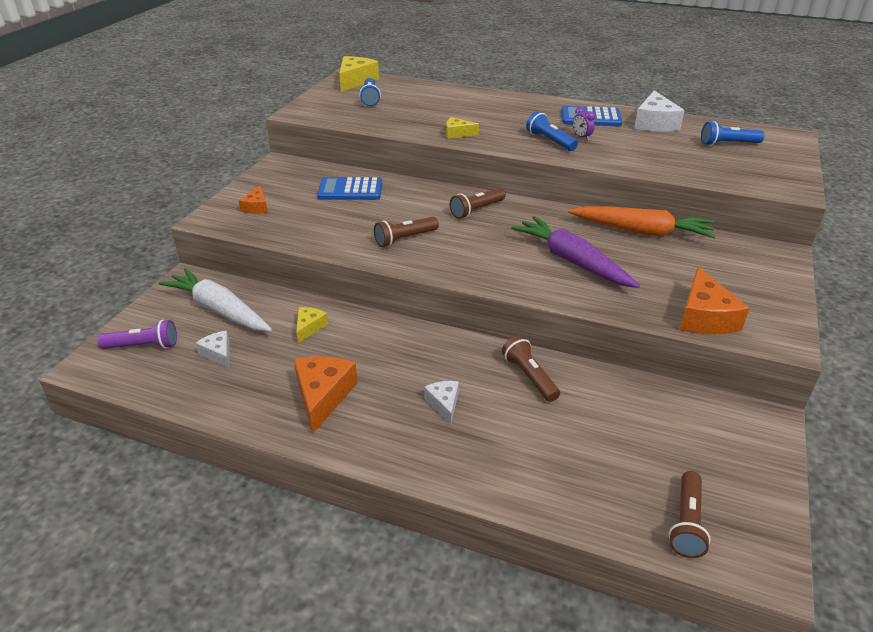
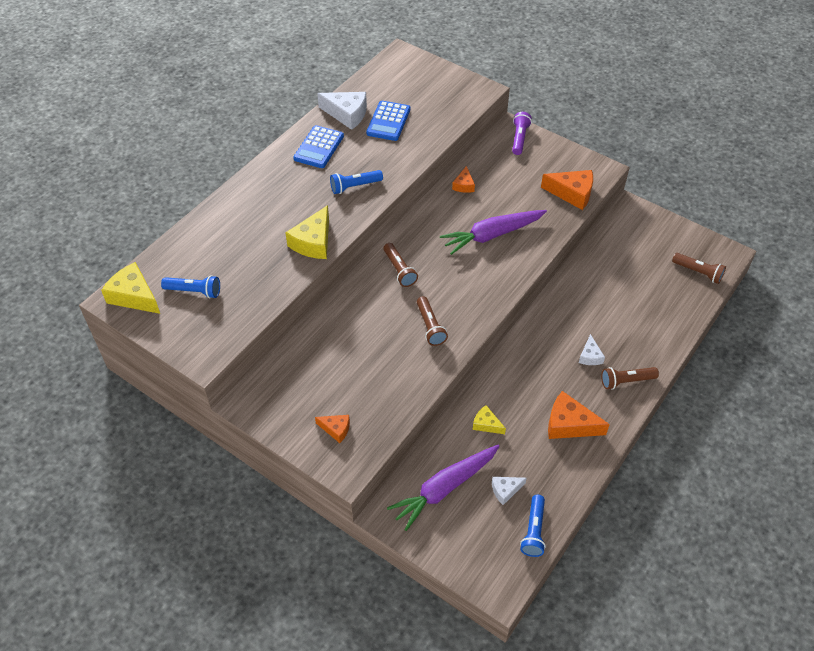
camera: 75 degrees left, 15 degrees up
(143, 346) = (482, 547): purple flashlight -> purple flashlight (519, 138)
(219, 310) = (445, 488): white carrot -> purple carrot
(350, 190) = (329, 351): blue calculator -> blue calculator (388, 121)
(444, 404) = (590, 356): white cheese -> white cheese turned 90 degrees counterclockwise
(457, 133) = (313, 242): yellow cheese -> yellow cheese, size x1.77
(529, 377) = (572, 304): brown flashlight -> brown flashlight (626, 381)
(581, 137) = (356, 165): purple clock -> none
(641, 231) = (464, 185): orange carrot -> orange cheese
(728, 144) = (401, 90): blue flashlight -> blue flashlight (533, 531)

